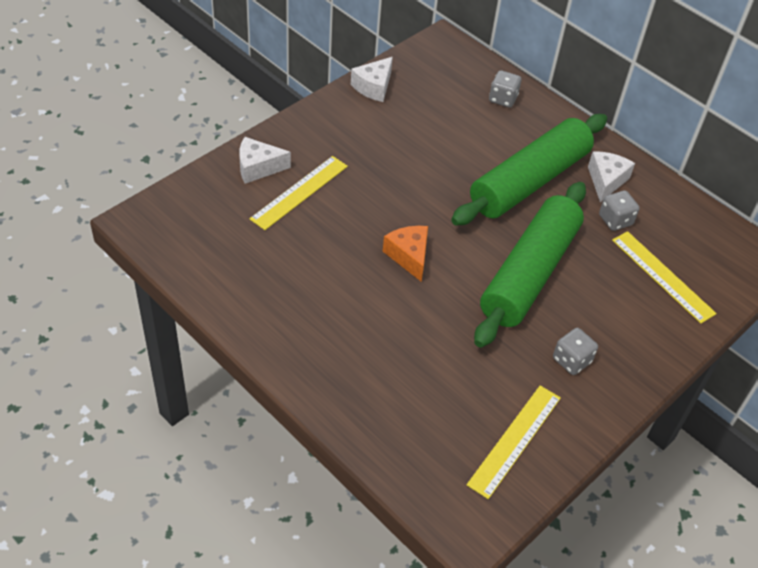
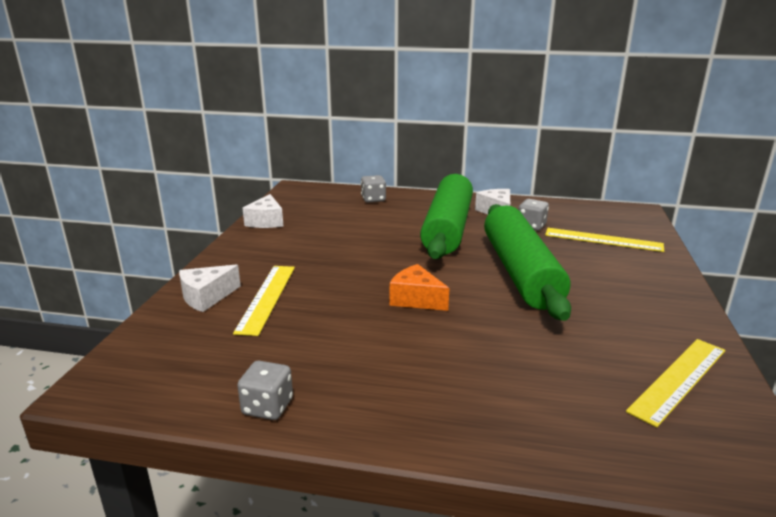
camera: 30 degrees left, 25 degrees down
(515, 440) = (679, 379): yellow ruler -> yellow ruler turned 45 degrees clockwise
(571, 360) = (627, 306): grey dice -> grey dice (267, 407)

